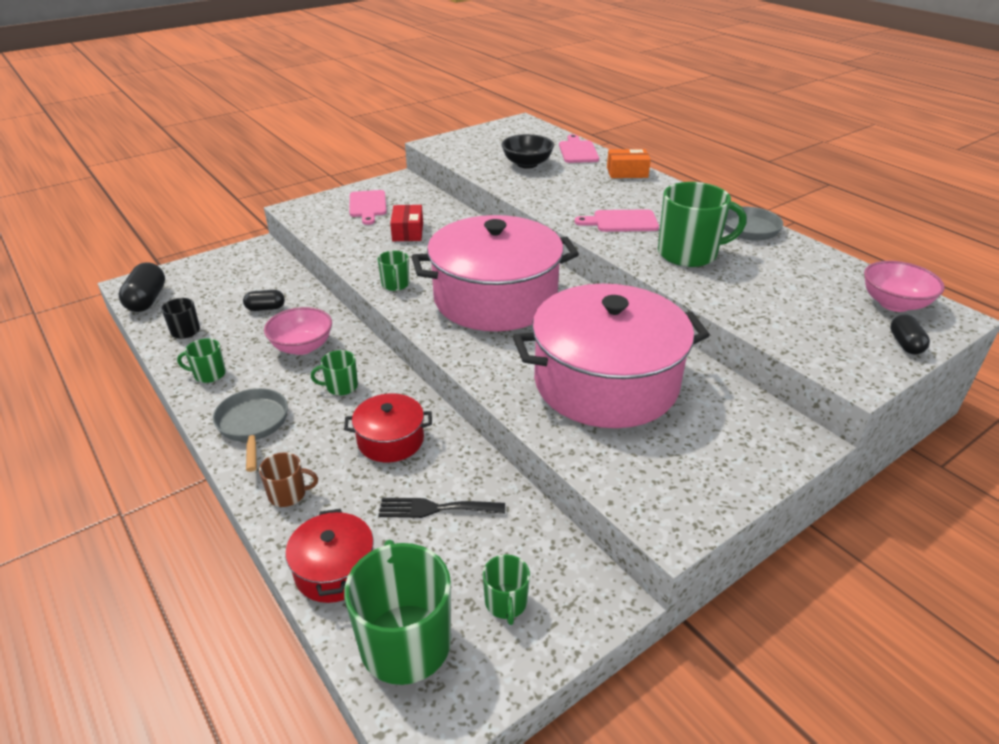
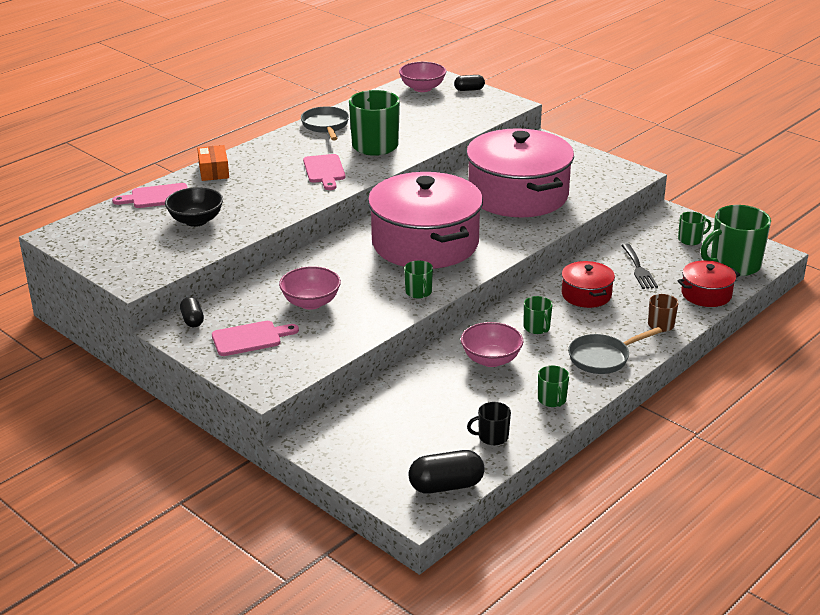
camera: 100 degrees left, 5 degrees down
(265, 308) = (435, 398): black capsule -> black capsule (192, 320)
(395, 284) = (418, 292): green mug -> green mug turned 90 degrees clockwise
(407, 232) = (311, 303): red box -> pink bowl

